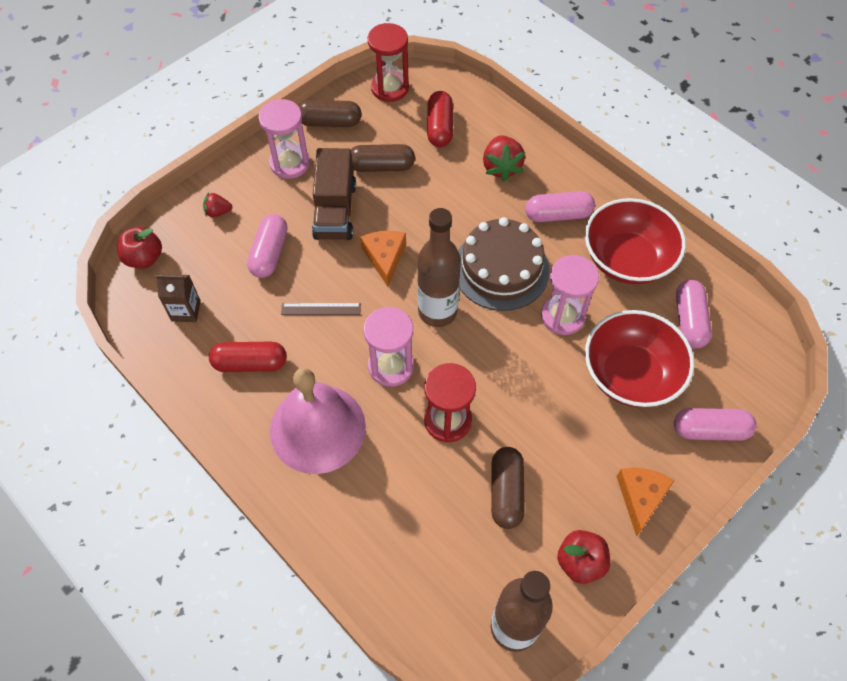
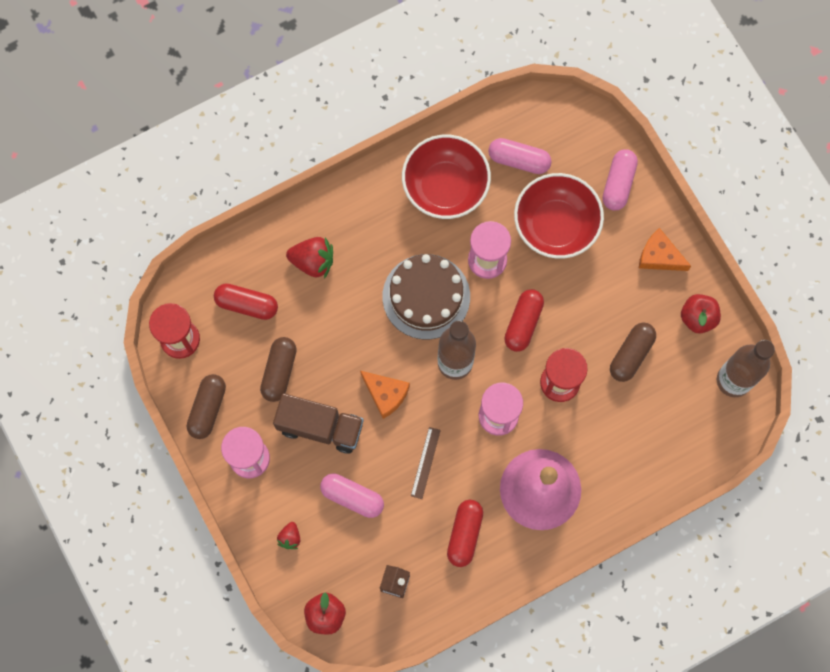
camera: 75 degrees left, 15 degrees up
(385, 257) = (386, 394): orange cheese -> orange cheese turned 150 degrees counterclockwise
(504, 367) = (523, 323): none -> red capsule
(506, 492) = (631, 355): brown capsule -> brown capsule turned 75 degrees counterclockwise
(558, 215) = (381, 229): pink capsule -> none

